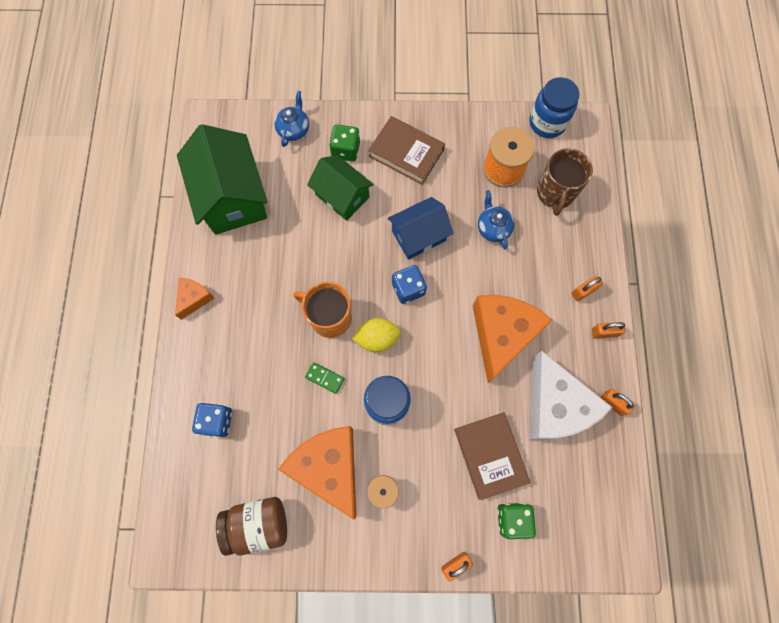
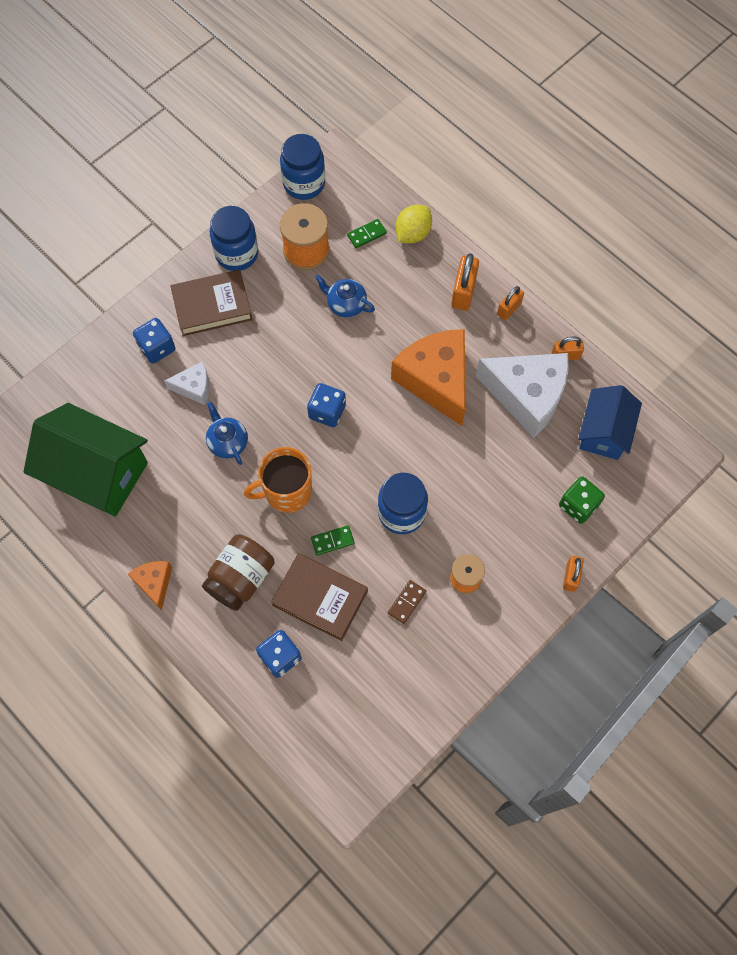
camera: 45 degrees left, 5 degrees down
(258, 524) = (397, 697): brown jar -> brown jar (241, 578)
(294, 129) = (91, 370): blue teapot -> blue teapot (228, 442)
(329, 467) = (406, 602): orange cheese -> brown domino
(342, 196) = (194, 387): green house -> white cheese
(345, 150) = (157, 348): green dice -> blue dice
(377, 338) = (342, 472): yellow lemon -> yellow lemon (412, 233)
(419, 236) = (292, 363): blue house -> blue house (604, 432)
(456, 132) = (237, 254): none -> blue jar
(490, 455) = (517, 476): brown book -> brown book (320, 598)
(555, 193) = (367, 234): brown mug -> green domino
(583, 291) = (463, 292): orange padlock -> orange padlock, size x1.55

